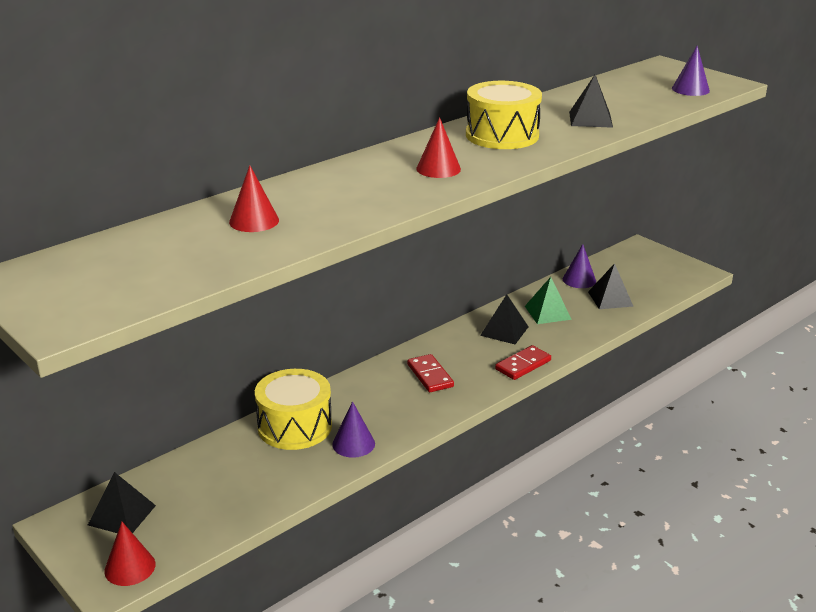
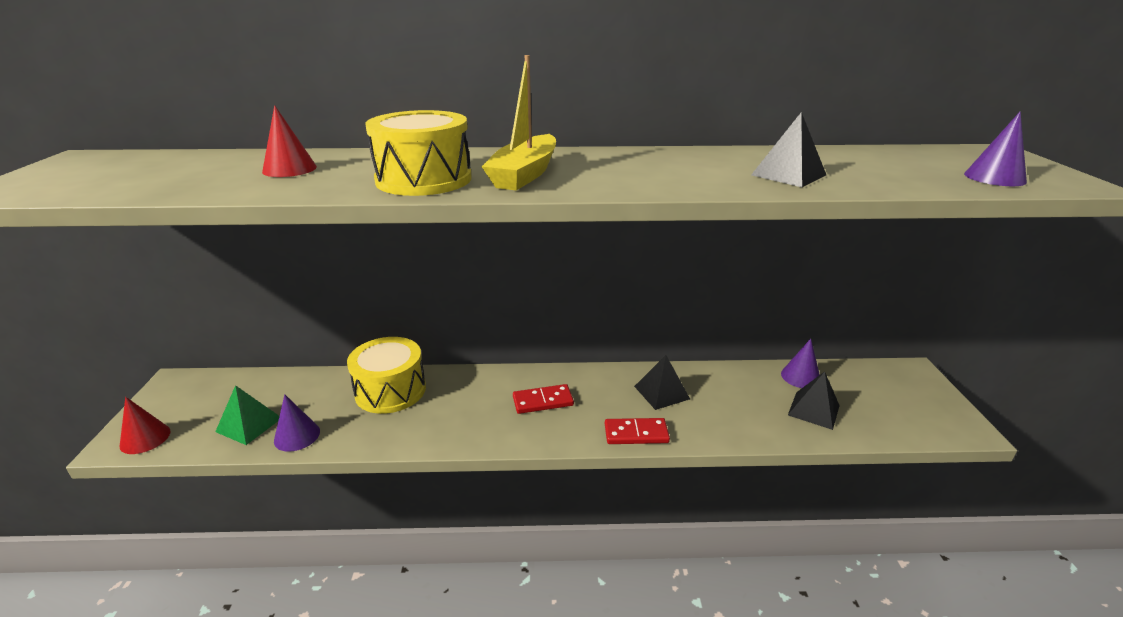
camera: 40 degrees right, 0 degrees up
(122, 515) = (205, 396): black pyramid -> none
(353, 444) = (404, 428): purple cone -> purple cone (297, 436)
(430, 375) = (543, 401): red domino -> red domino turned 60 degrees clockwise
(438, 169) = (525, 174): red cone -> yellow boat
(502, 135) = (653, 165): yellow drum -> yellow drum (424, 179)
(547, 312) = (727, 394): green pyramid -> green pyramid (249, 424)

